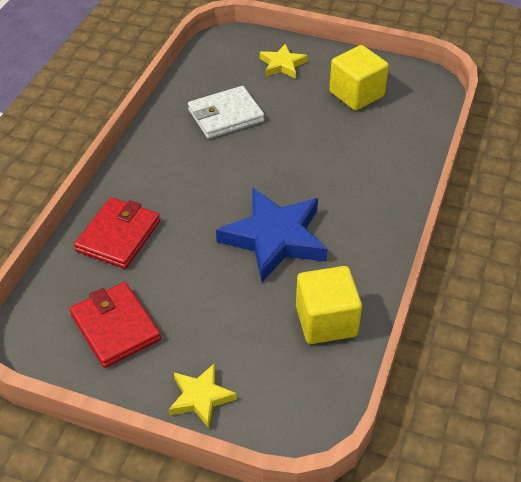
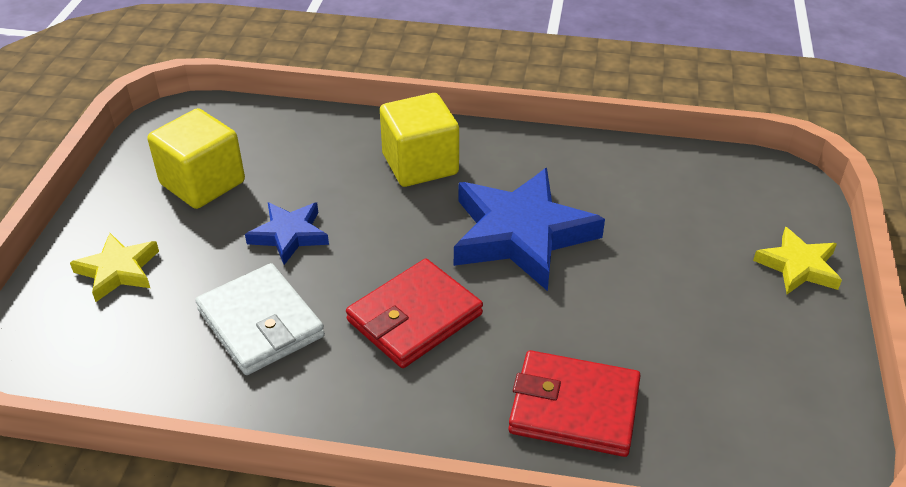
camera: 100 degrees left, 5 degrees down
(115, 327) = (743, 370): red wallet -> red wallet (414, 317)
(298, 129) = (289, 235): none -> blue star
(326, 321) = (637, 178): yellow cube -> yellow cube (420, 164)

